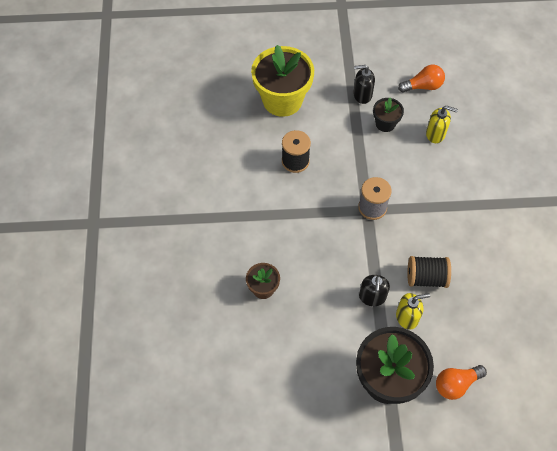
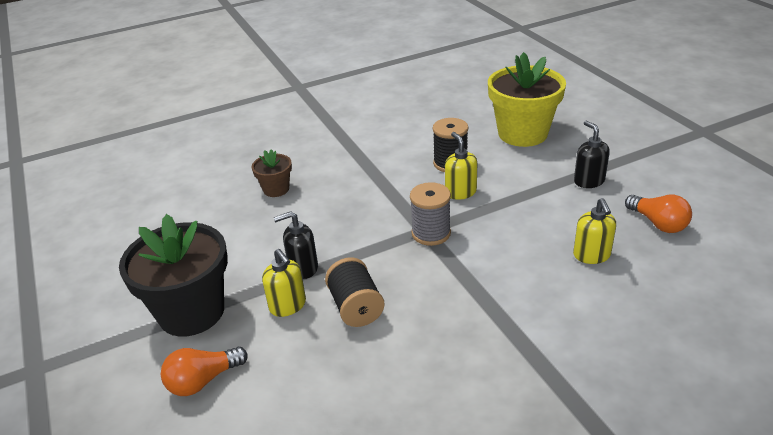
camera: 70 degrees right, 25 degrees down
(335, 171) = (460, 192): none -> yellow soap dispenser
(385, 123) = (564, 209): black flower pot -> none
(456, 384) = (203, 381): orange light bulb -> orange light bulb turned 75 degrees counterclockwise

